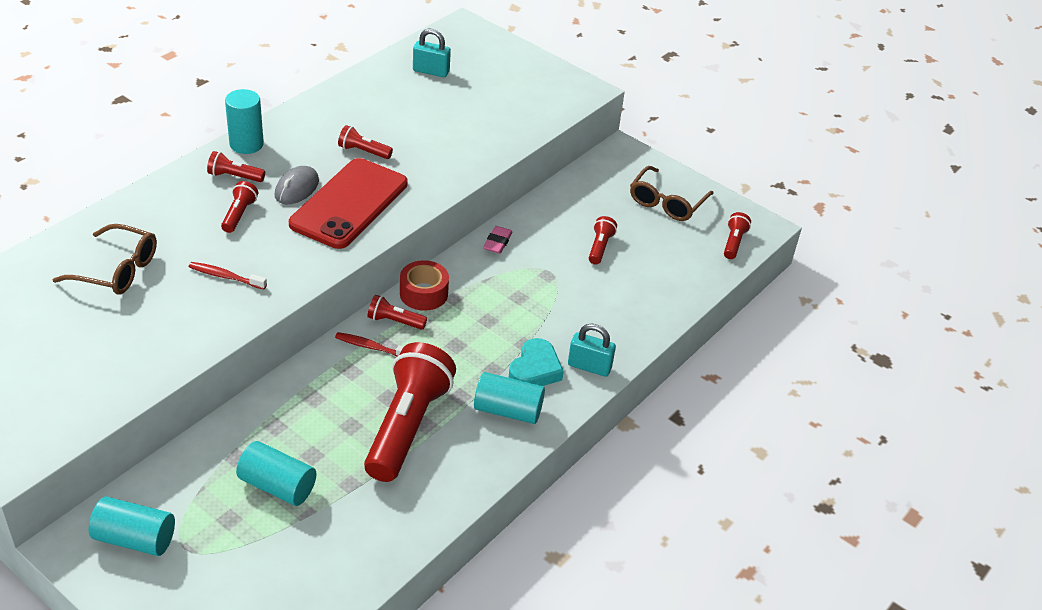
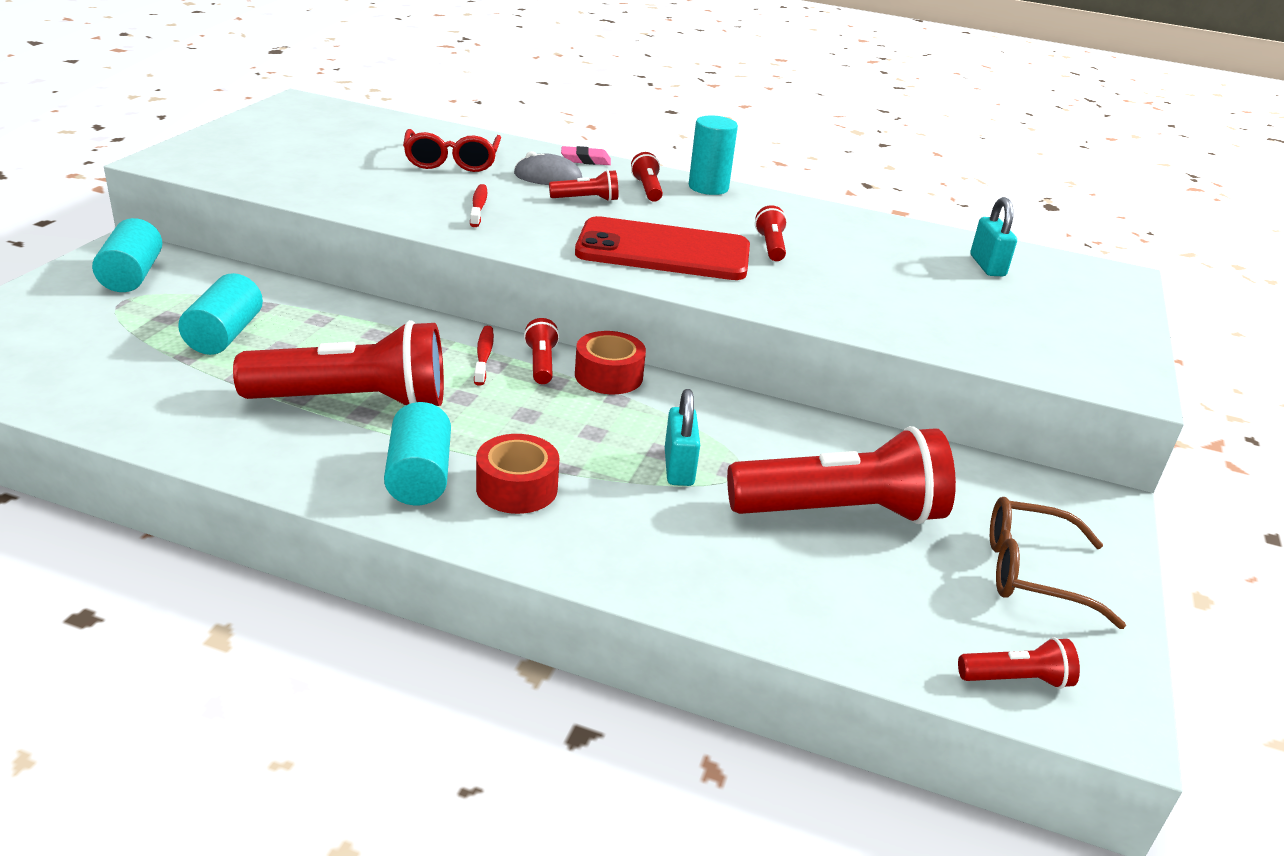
camera: 70 degrees right, 10 degrees down
(117, 270) = (452, 161): brown glasses -> red glasses
(296, 188) = (661, 220): grey mouse -> grey mouse (548, 177)
(497, 242) = (760, 416): pink eraser -> pink eraser (585, 160)
(535, 370) = (517, 488): turquoise heart -> red tape
(589, 366) = (555, 540): turquoise padlock -> turquoise padlock (678, 468)
(600, 247) = (841, 512): red flashlight -> red flashlight, size x2.29

